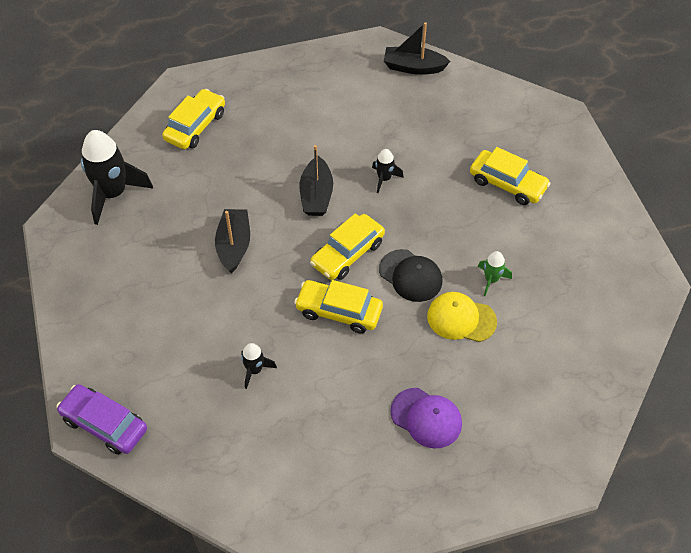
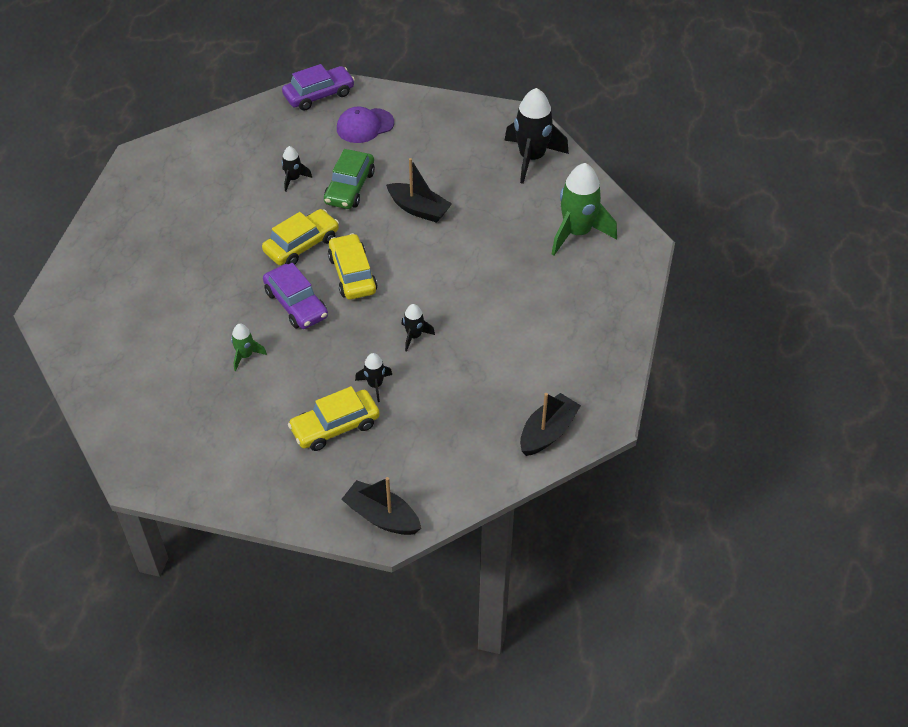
camera: 120 degrees right, 5 degrees down
(195, 126) = (577, 233): yellow car -> green rocket
(238, 315) = (349, 187): none -> green car
(316, 195) = (432, 281): black boat -> black boat (382, 516)
(410, 275) = (296, 304): black cap -> purple car
(426, 418) = (168, 253): purple cap -> purple cap (365, 126)
(450, 179) = (375, 385): none -> black rocket
(461, 319) = (228, 316): yellow cap -> none

